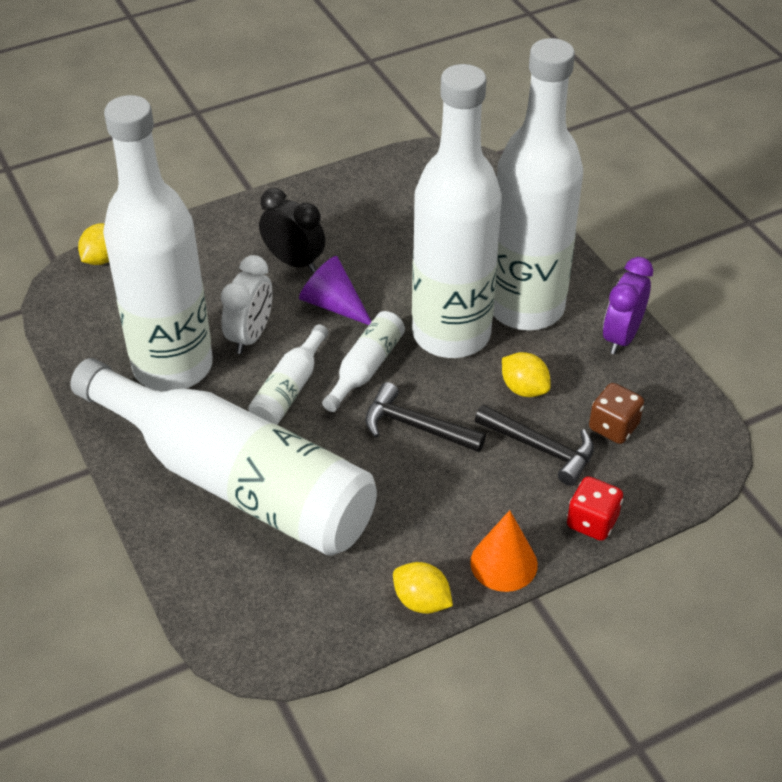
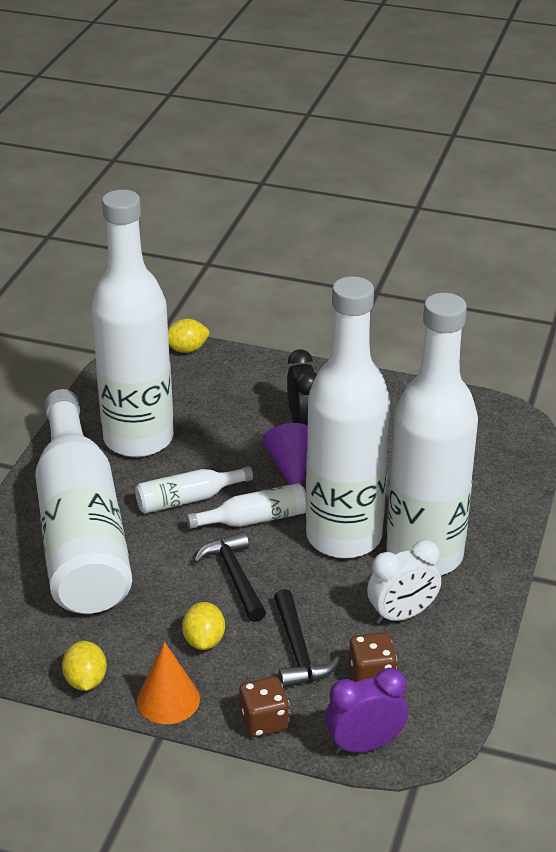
camera: 45 degrees right, 10 degrees down
(250, 336) = (210, 451): white clock -> white clock (402, 615)
(524, 389) = (343, 605): yellow lemon -> yellow lemon (204, 640)
(592, 522) = (264, 721): red dice -> brown dice
(621, 337) = (469, 622): purple clock -> purple clock (365, 745)

